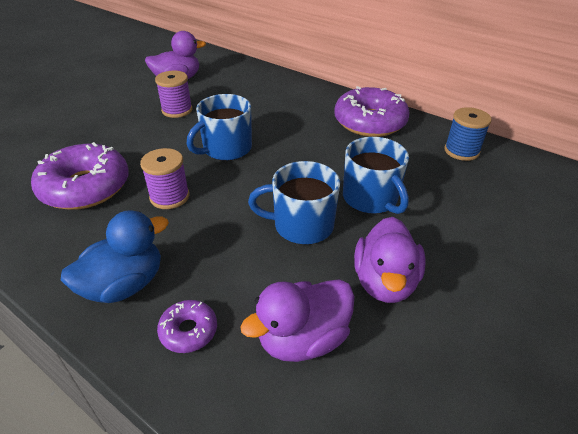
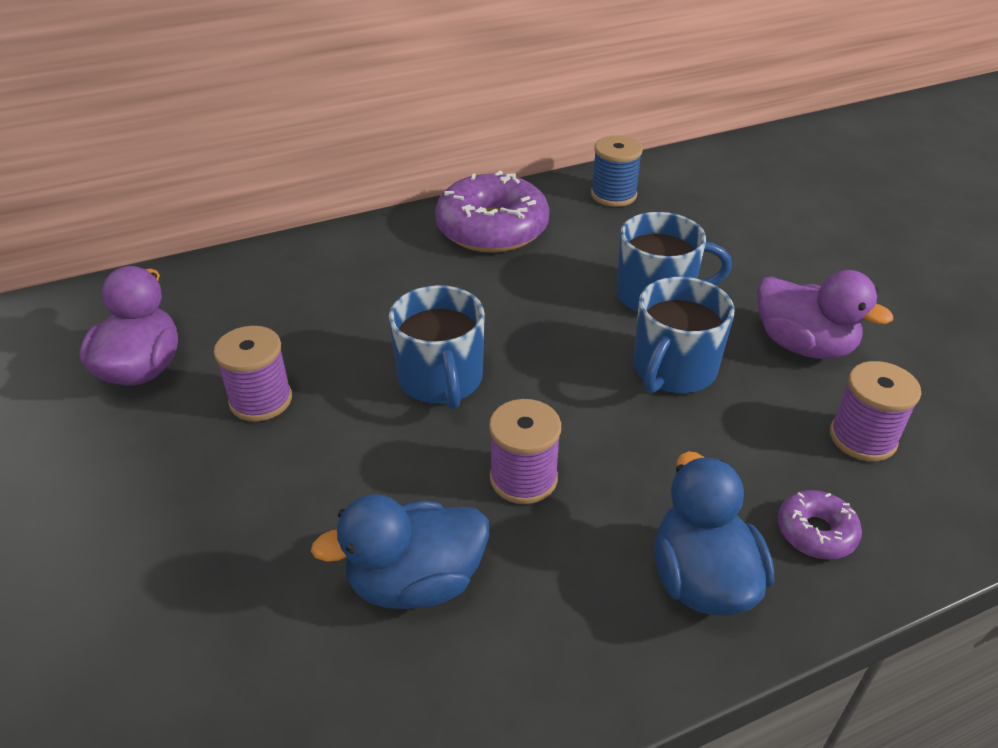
camera: 60 degrees left, 0 degrees up
(85, 187) = (415, 582): purple donut -> blue duck
(302, 339) = (862, 438): purple duck -> purple spool

